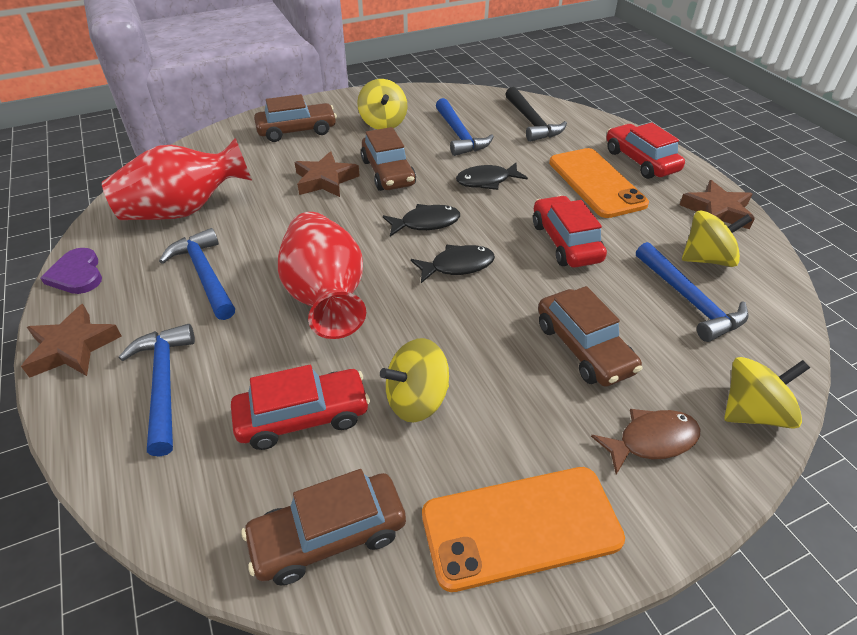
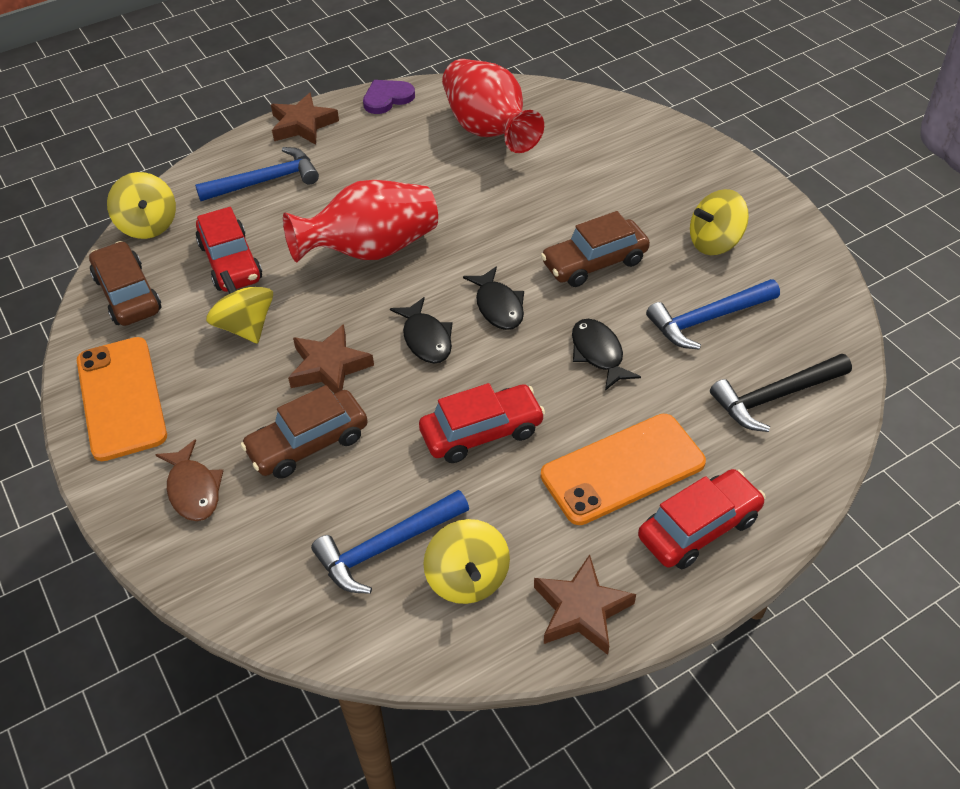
camera: 85 degrees right, 5 degrees up
(205, 275) = (394, 168): blue hammer -> none
(297, 131) = (668, 172): brown car -> none
(325, 180) = (565, 214): brown star -> brown star (329, 367)
(752, 412) = (221, 578): yellow spinning top -> yellow spinning top (148, 225)

